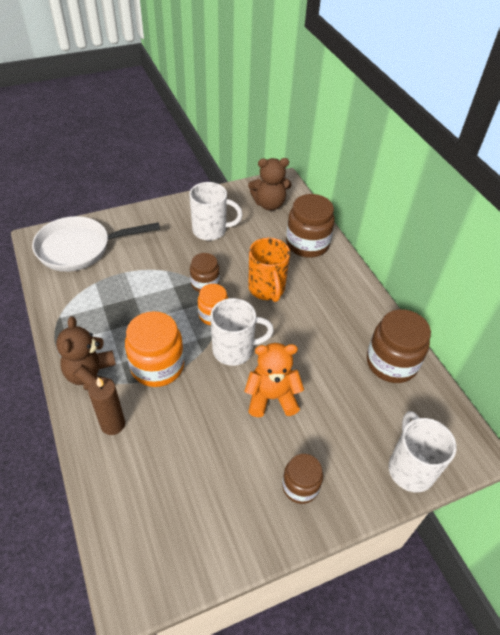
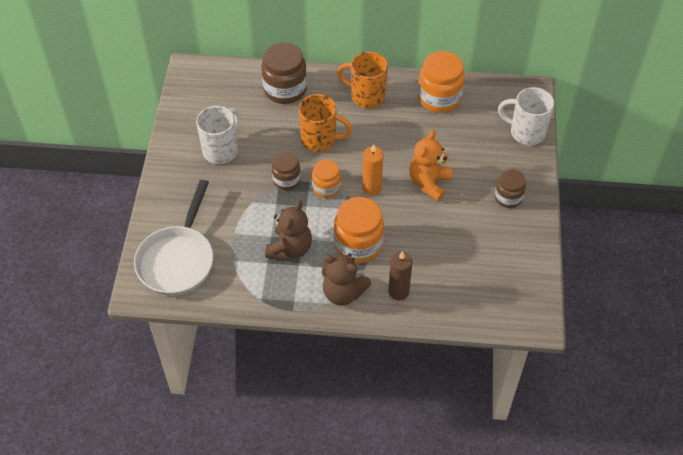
camera: 60 degrees left, 5 degrees up
(234, 350) = (371, 188): white mug -> orange candle
(269, 204) = (214, 93): brown teddy bear -> brown teddy bear (290, 248)
(345, 303) = (366, 96): none -> orange mug
(391, 363) = (439, 98): brown jar -> orange jar

